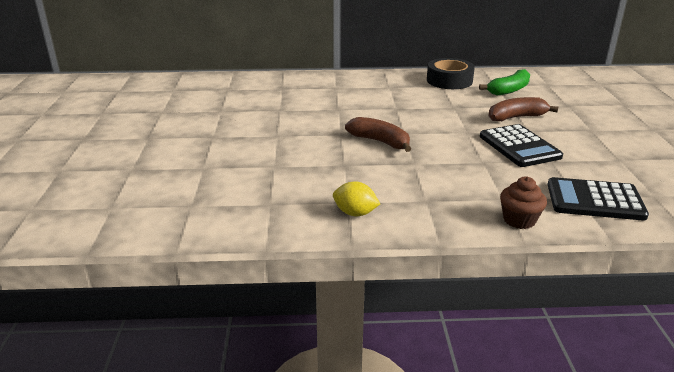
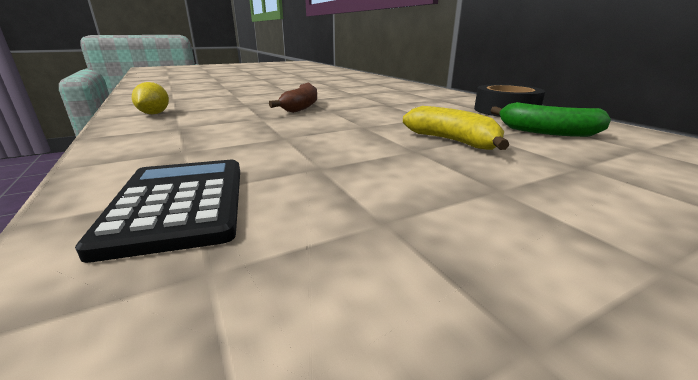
camera: 65 degrees right, 5 degrees down
(516, 117) = (452, 141): brown banana -> yellow banana
(519, 146) = (350, 148): black calculator -> none
(519, 220) = (122, 161): brown cupcake -> none

